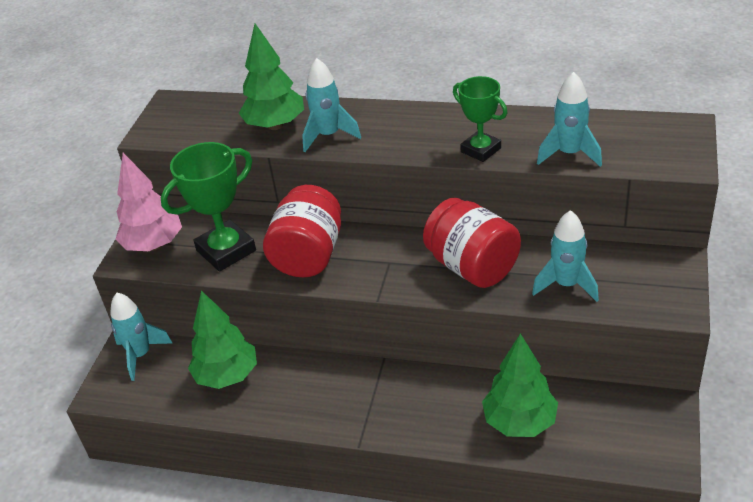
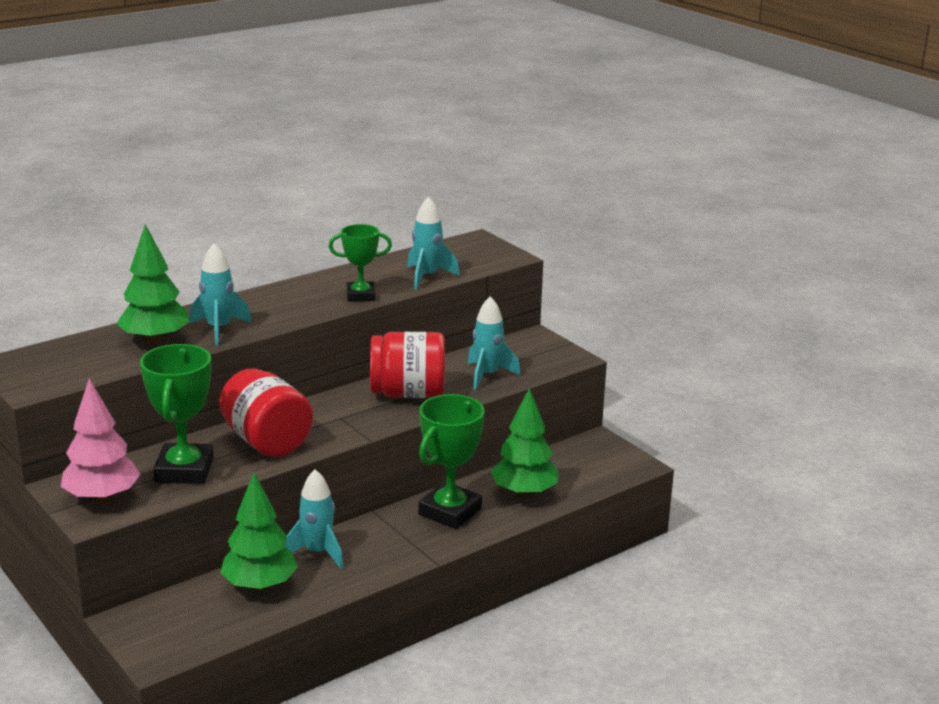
camera: 55 degrees left, 15 degrees down
(141, 355) = (149, 617): turquoise rocket -> turquoise rocket (317, 552)
(435, 399) = (450, 511): none -> green trophy

